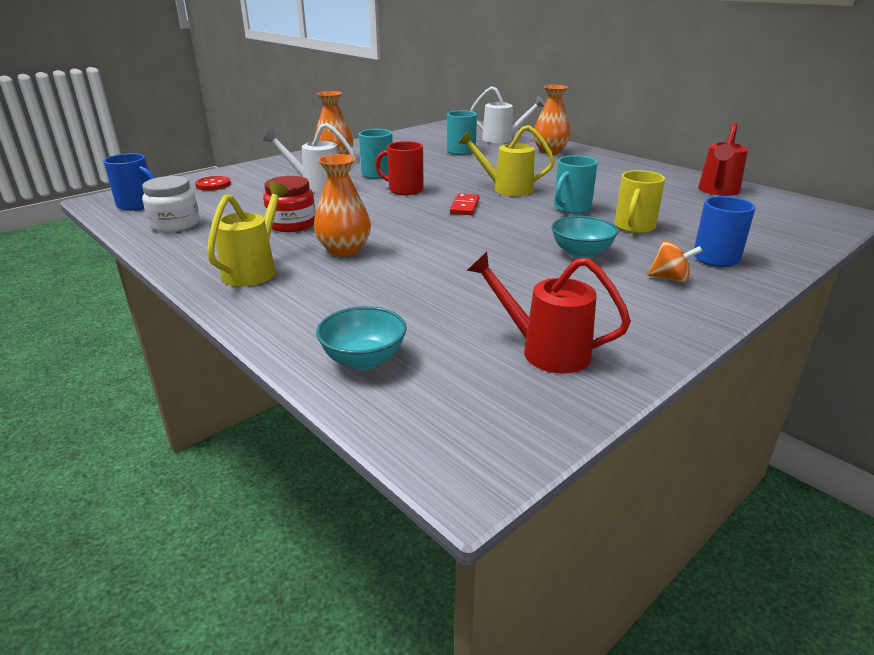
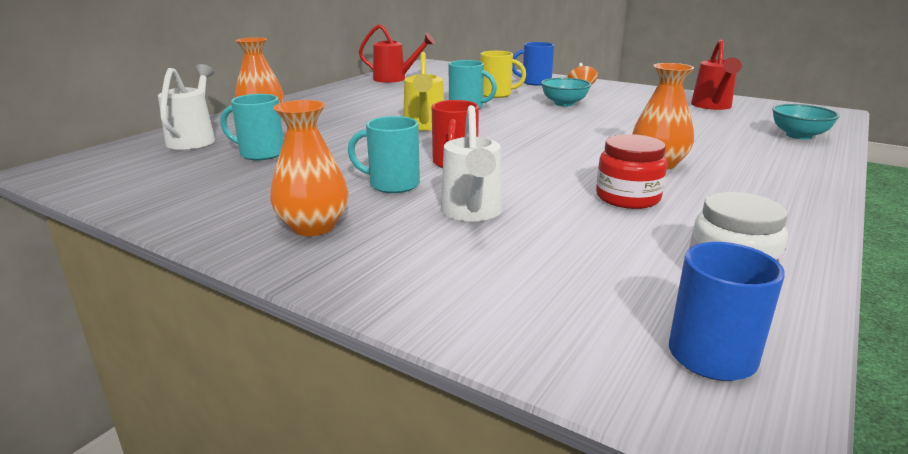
camera: 105 degrees left, 5 degrees down
(213, 185) = (527, 305): red button -> none
(254, 270) = (757, 189): yellow watering can -> none
(465, 207) = (493, 136): red domino -> none

